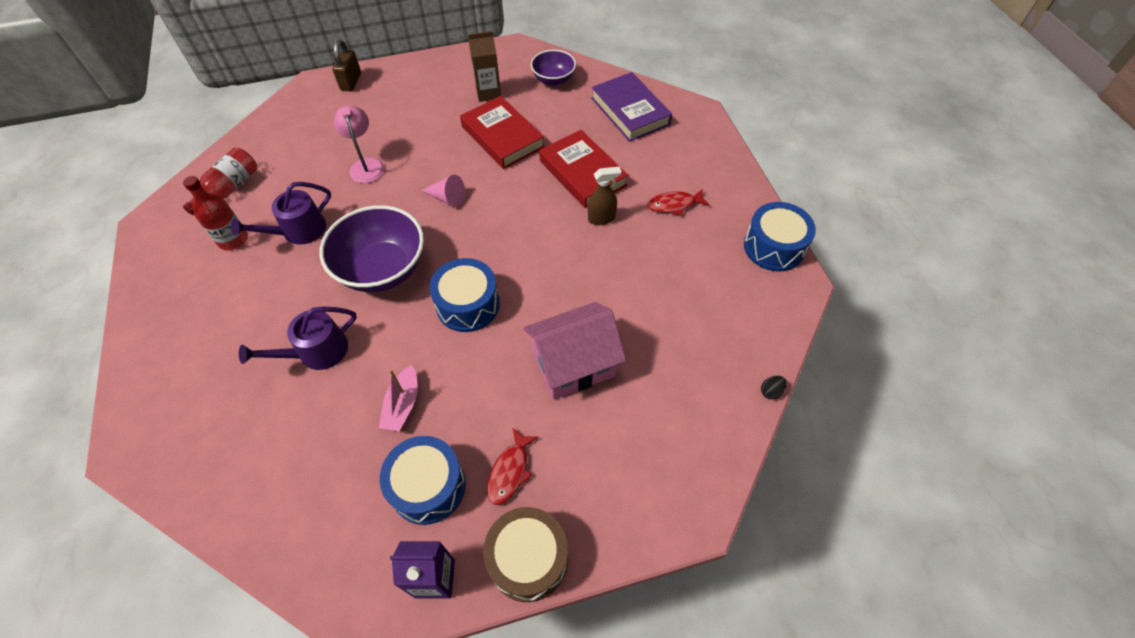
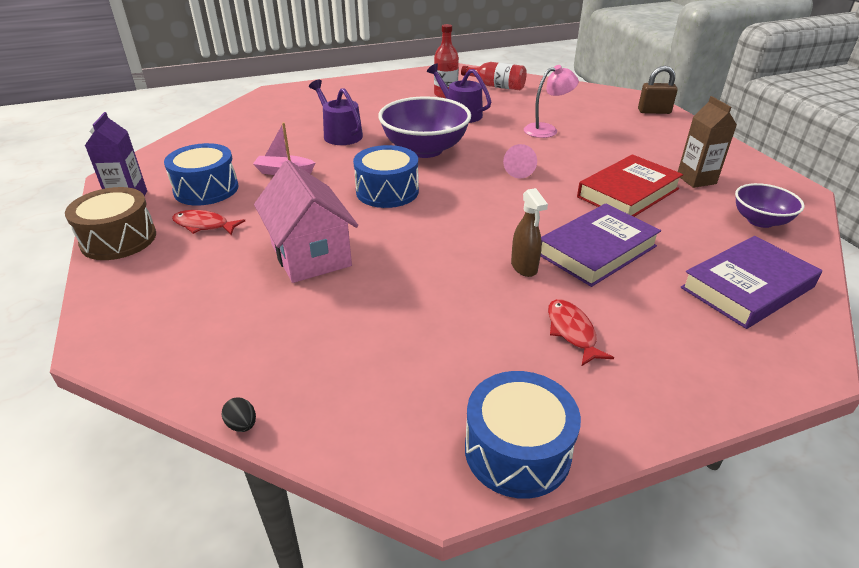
camera: 85 degrees right, 20 degrees down
(582, 173) = (597, 250): red book -> purple book

